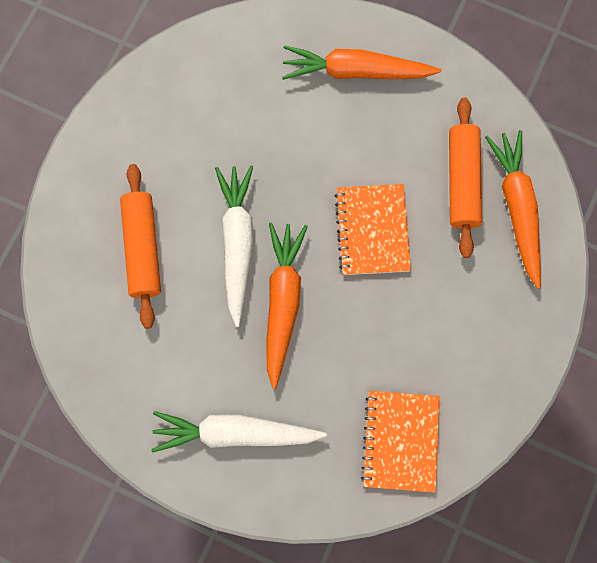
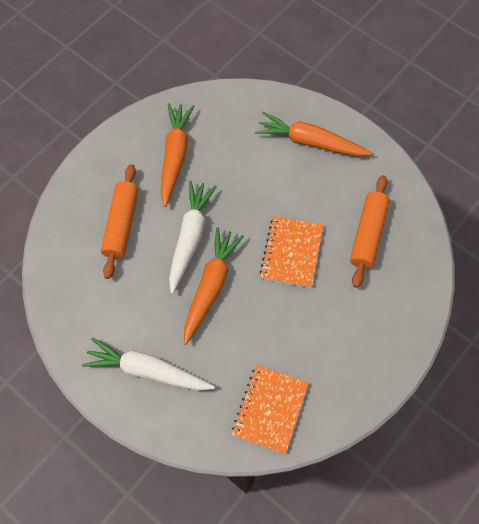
camera: 15 degrees right, 10 degrees down
(517, 208) = (404, 263): orange carrot -> orange carrot (175, 156)

